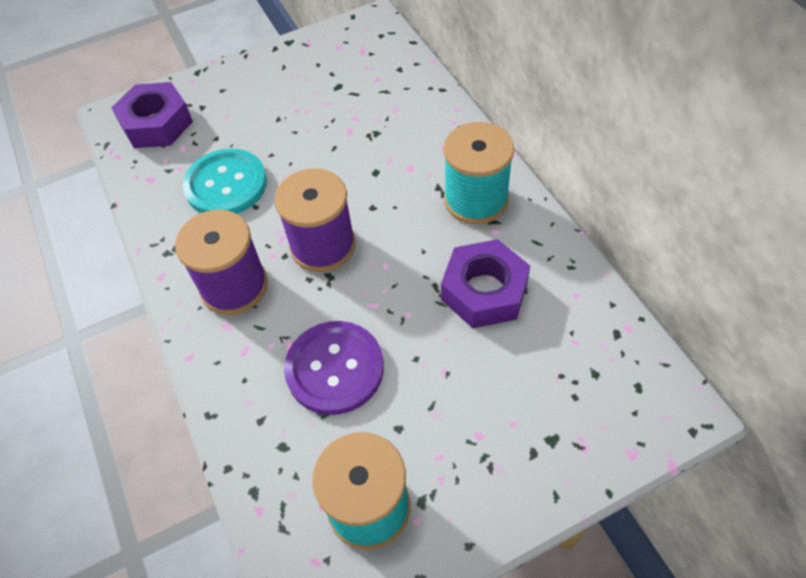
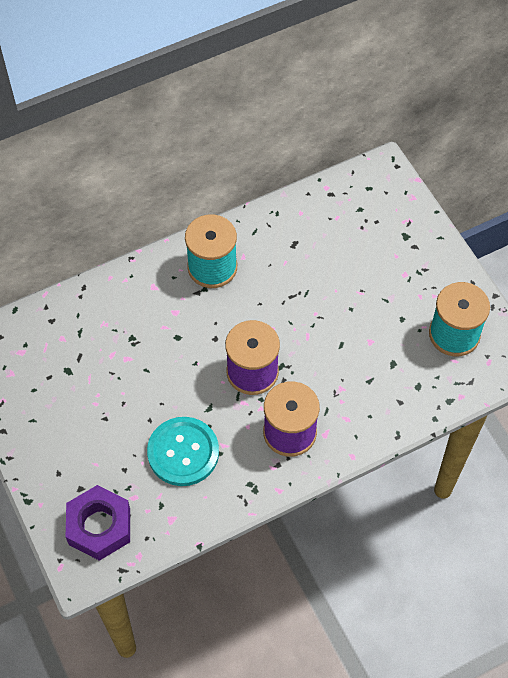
camera: 95 degrees left, 5 degrees up
(335, 369) = (360, 358): purple button -> none
(484, 291) = (297, 266): purple nut -> none

